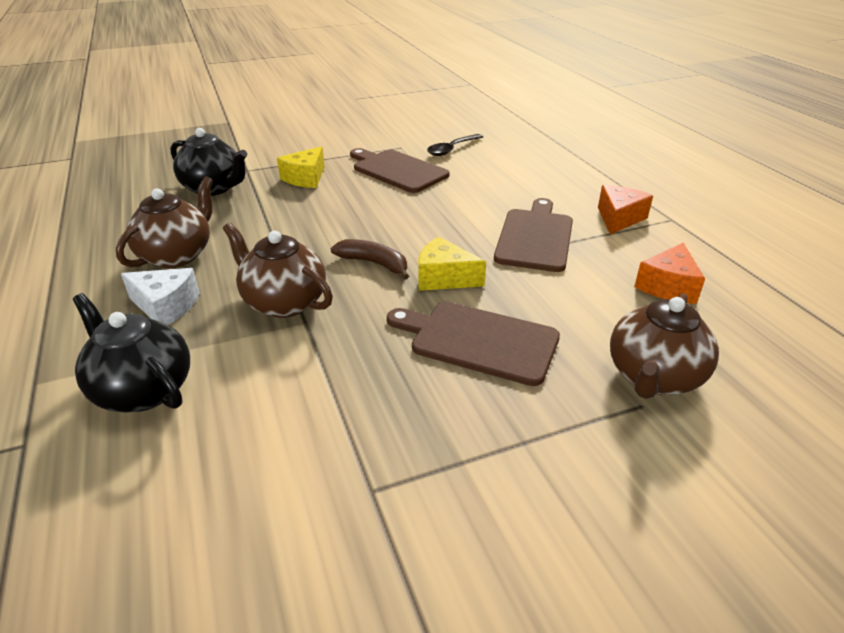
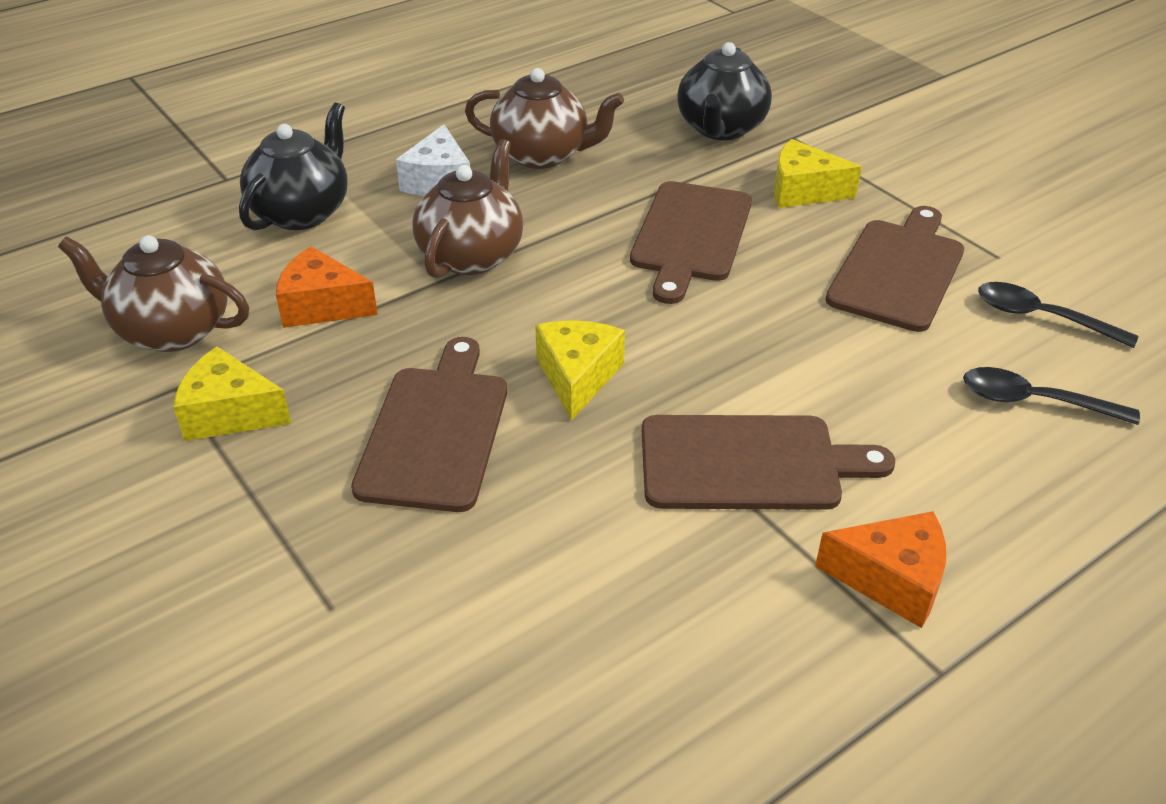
camera: 75 degrees right, 5 degrees up
(324, 218) = (691, 236): none -> brown cutting board
(374, 263) = (588, 306): brown banana -> none
(422, 452) = (230, 413): none -> yellow cheese
(509, 164) = (1033, 401): none -> black spoon
(653, 377) = (392, 622): brown teapot -> brown teapot (172, 330)
(668, 286) = (656, 652): orange cheese -> orange cheese (322, 306)

